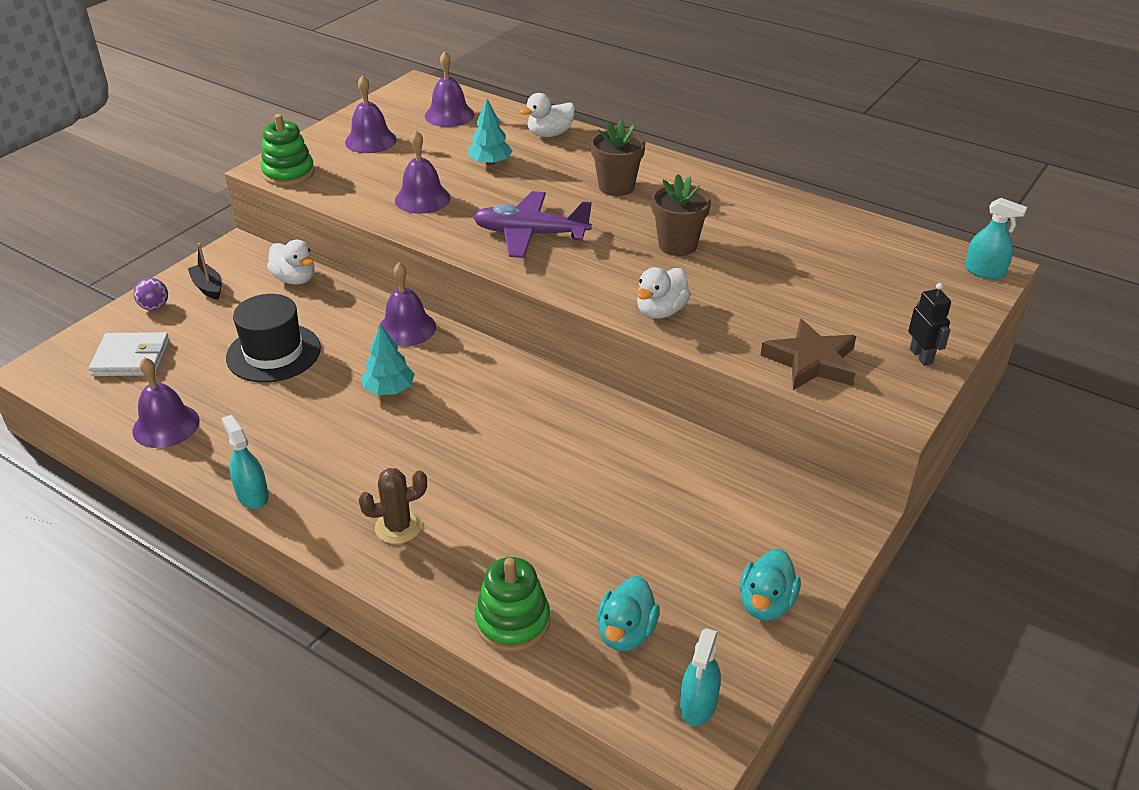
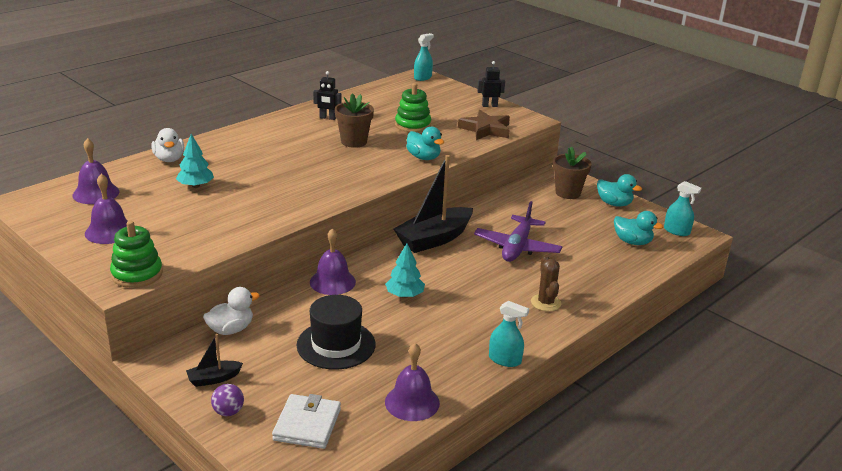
camera: 80 degrees left, 10 degrees down
(252, 495) = (505, 360): turquoise spray bottle -> turquoise spray bottle turned 135 degrees counterclockwise
(422, 199) = (232, 217): purple bell -> none
(512, 621) = (624, 273): green stacking toy -> green stacking toy (413, 125)
(530, 234) = (312, 184): purple plane -> purple plane (517, 247)
(543, 396) = (434, 239): none -> black boat
(616, 187) = (268, 148): brown flower pot -> brown flower pot (568, 193)
(661, 311) = (423, 157): white duck -> turquoise duck
(744, 212) = (327, 118): none -> black robot

